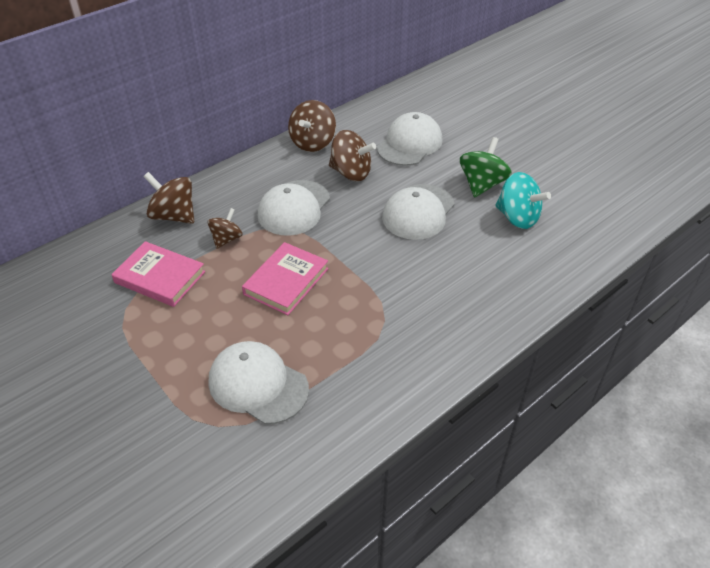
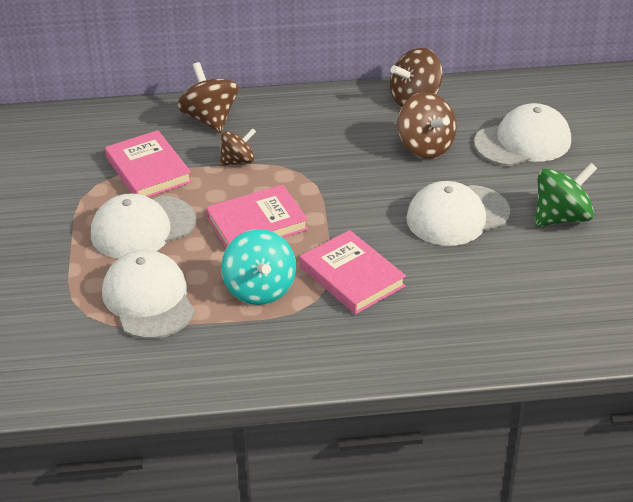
camera: 35 degrees right, 5 degrees down
(294, 208) = (331, 158): white cap -> white cap (142, 228)
(392, 289) = (352, 276): none -> pink book
(517, 218) = (565, 268): turquoise spinning top -> turquoise spinning top (259, 289)

